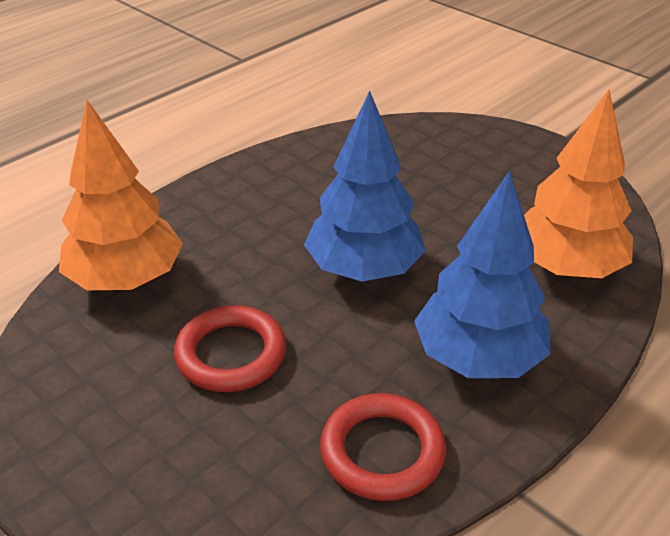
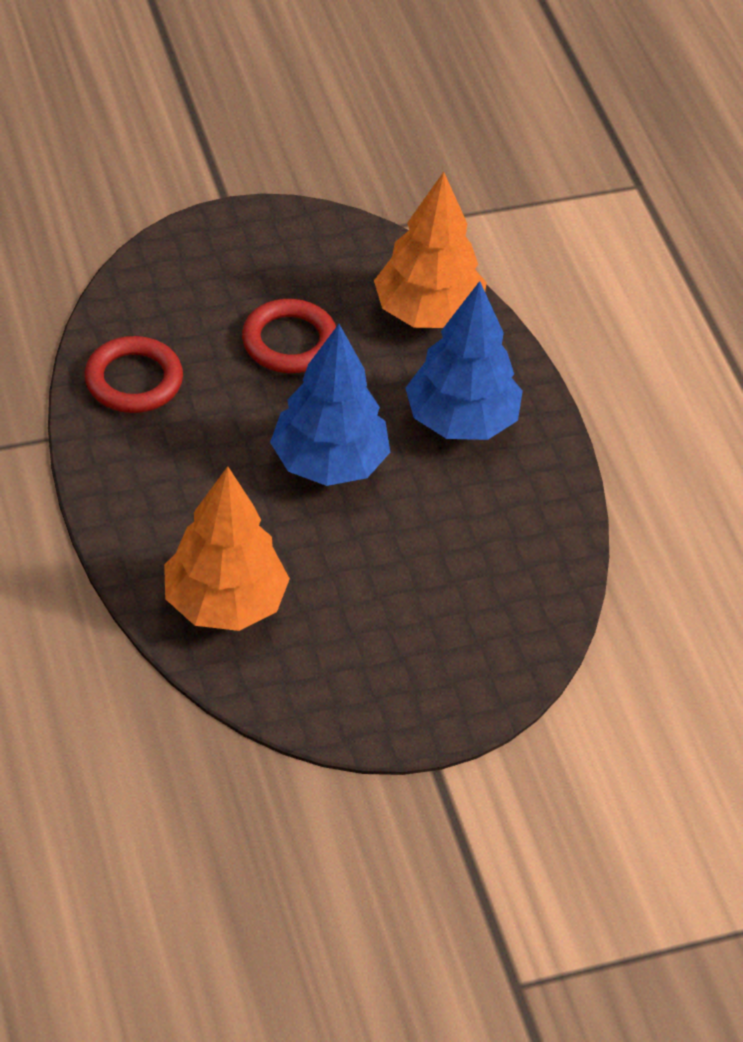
camera: 115 degrees right, 10 degrees up
(478, 358) = (171, 478): blue tree -> blue tree (461, 421)

